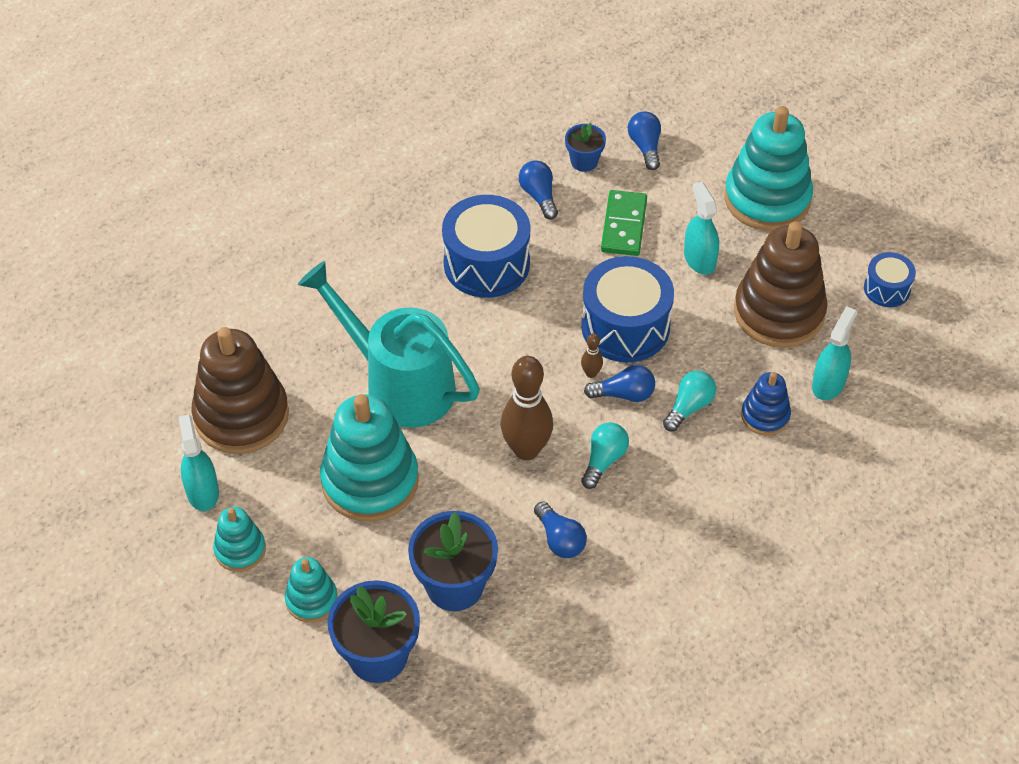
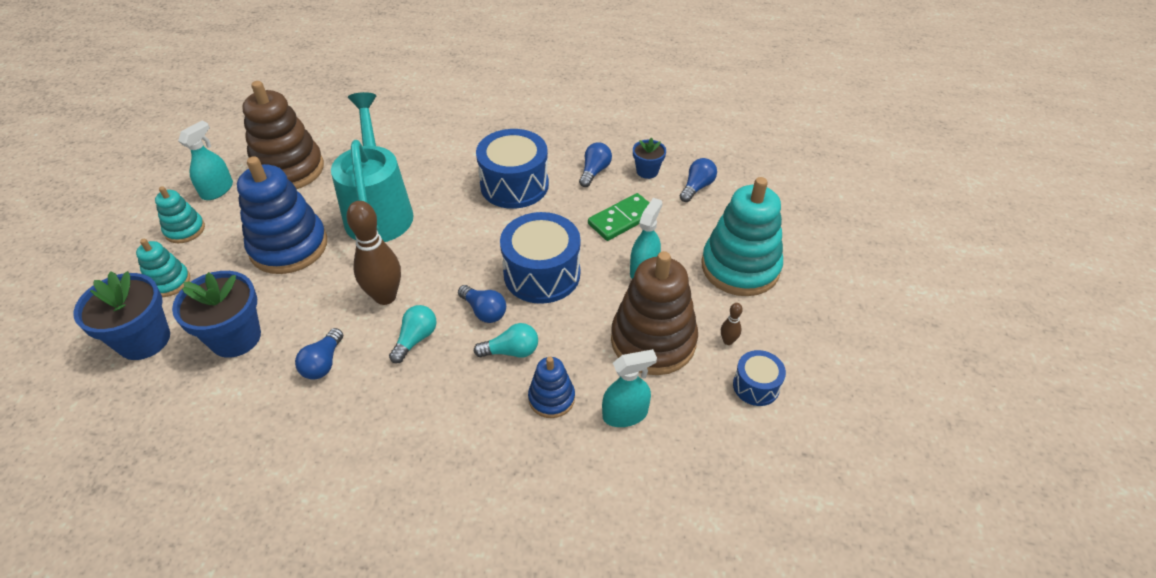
camera: 45 degrees right, 5 degrees down
(370, 481) = (289, 247): turquoise stacking toy -> blue stacking toy
(591, 373) = (483, 284): brown bowling pin -> brown bowling pin (728, 341)
(603, 460) = (415, 339): turquoise light bulb -> turquoise light bulb turned 45 degrees counterclockwise

